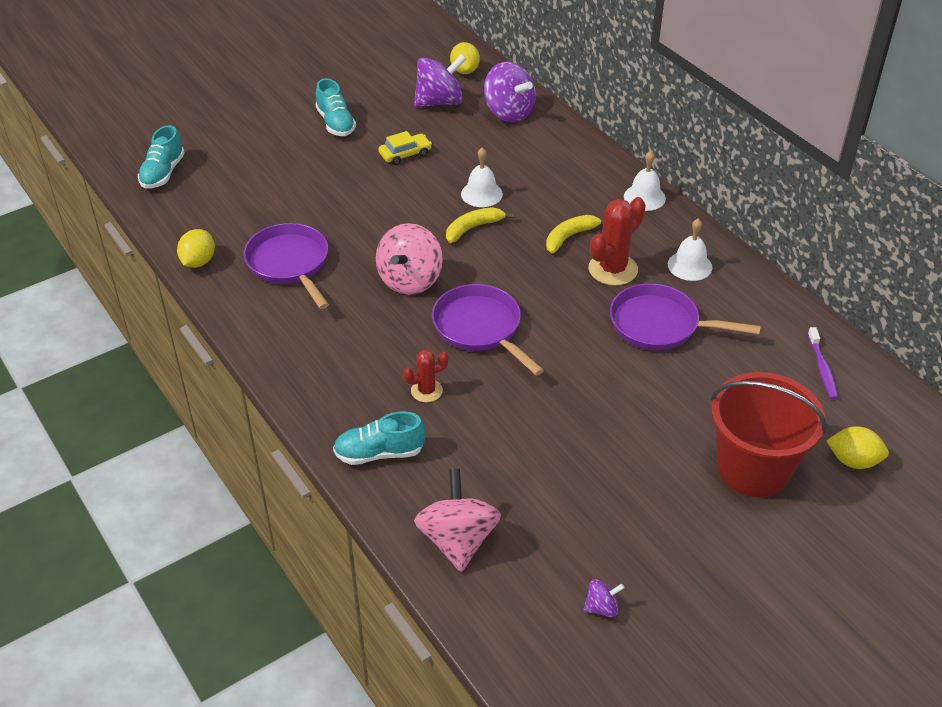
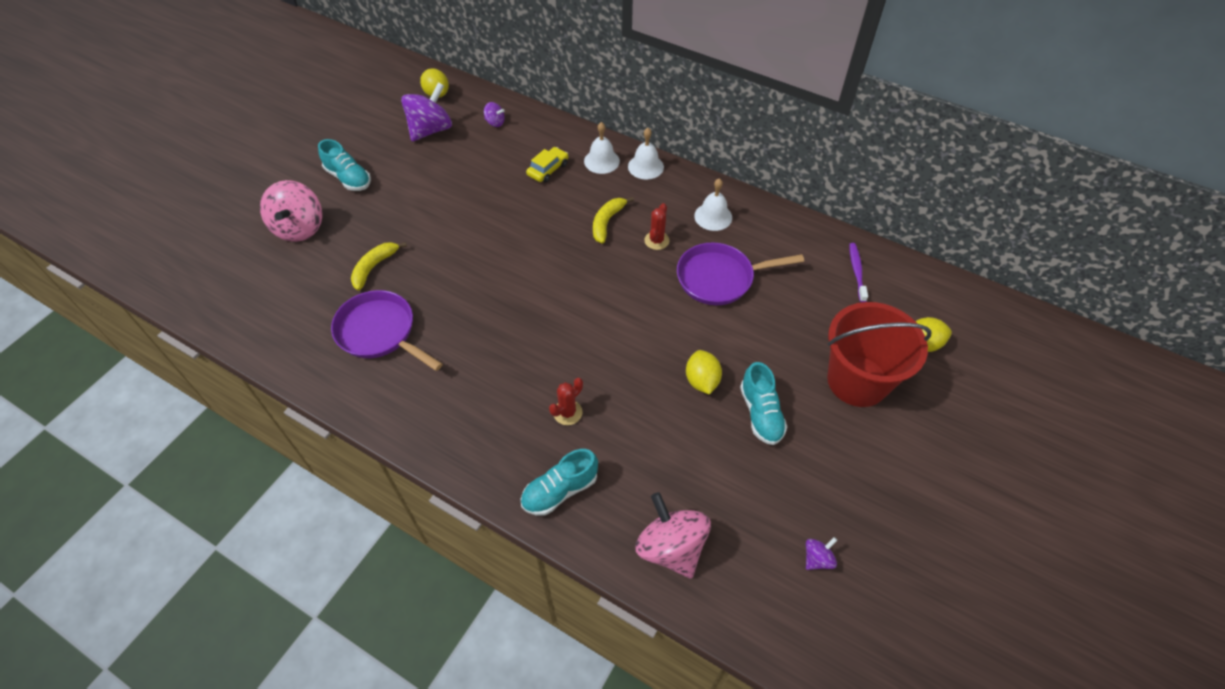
camera: 25 degrees left, 10 degrees up
(163, 173) = (208, 280): turquoise shoe -> turquoise shoe (761, 413)
(198, 261) = (291, 360): yellow lemon -> yellow lemon (702, 381)
(405, 154) = (427, 189): yellow car -> yellow car (548, 169)
(410, 280) = (496, 310): pink spinning top -> pink spinning top (299, 228)
(473, 228) = (523, 241): yellow banana -> yellow banana (374, 267)
(480, 328) = (580, 335): purple pan -> none
(481, 194) = (513, 206): white bell -> white bell (601, 161)
(509, 112) = (495, 122): purple spinning top -> purple spinning top, size x0.47
(613, 269) = (656, 240): red cactus -> red cactus, size x0.58
(822, 368) = (856, 272): purple toothbrush -> purple toothbrush turned 150 degrees counterclockwise

